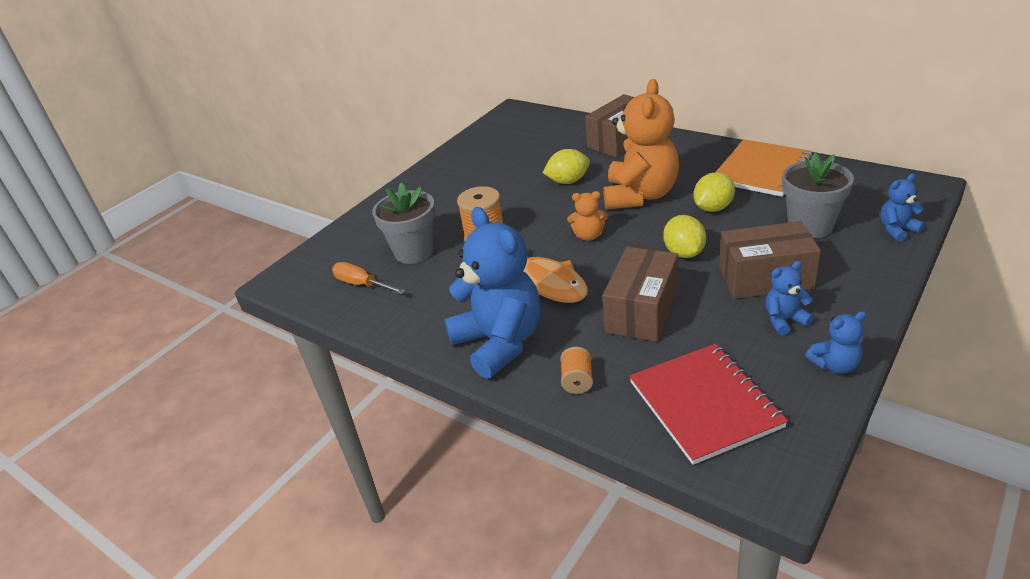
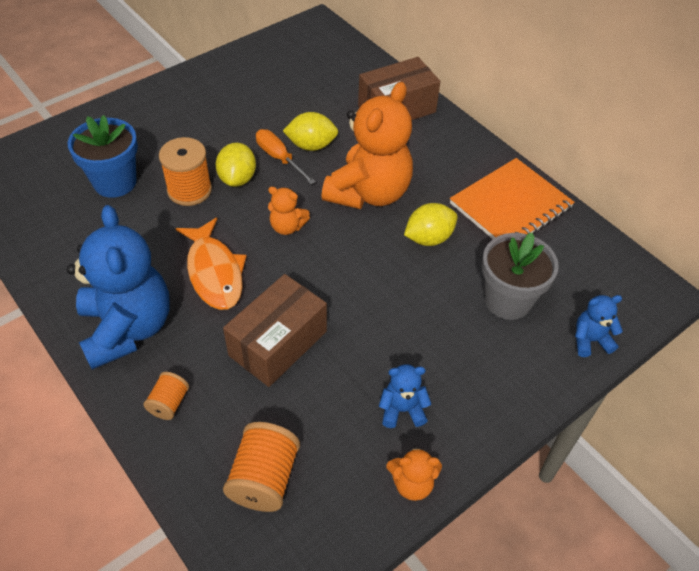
camera: 10 degrees right, 15 degrees up
(362, 284) = (46, 205): orange screwdriver -> orange screwdriver (279, 158)
(414, 252) = (115, 182): grey flower pot -> blue flower pot
(684, 253) = (363, 286): yellow lemon -> yellow lemon (237, 178)
(704, 404) = (264, 478): red notebook -> orange spool
(765, 278) = (419, 350): brown box -> none
(835, 365) = (412, 483): blue teddy bear -> orange teddy bear

